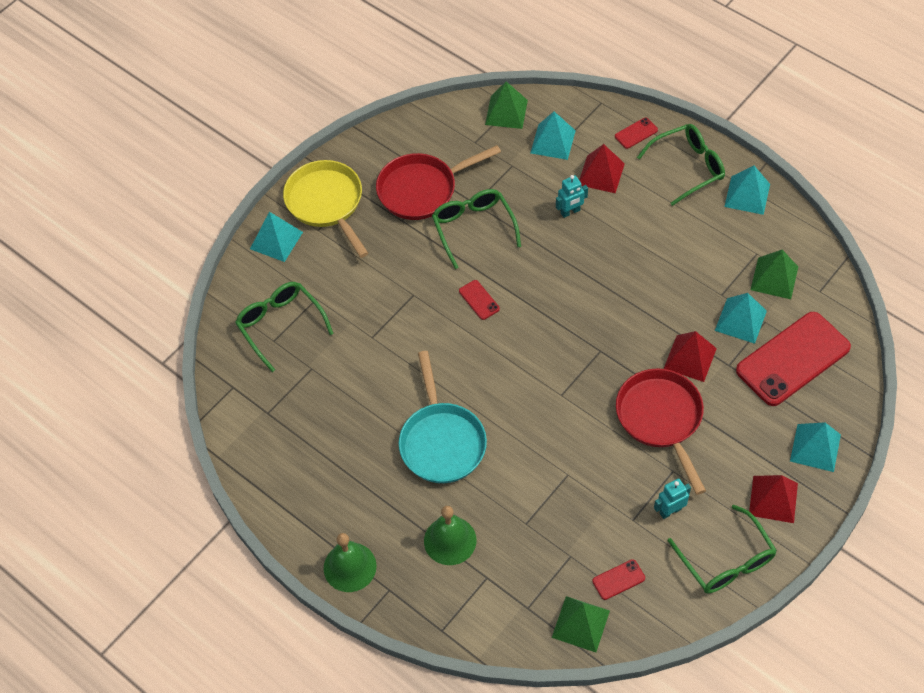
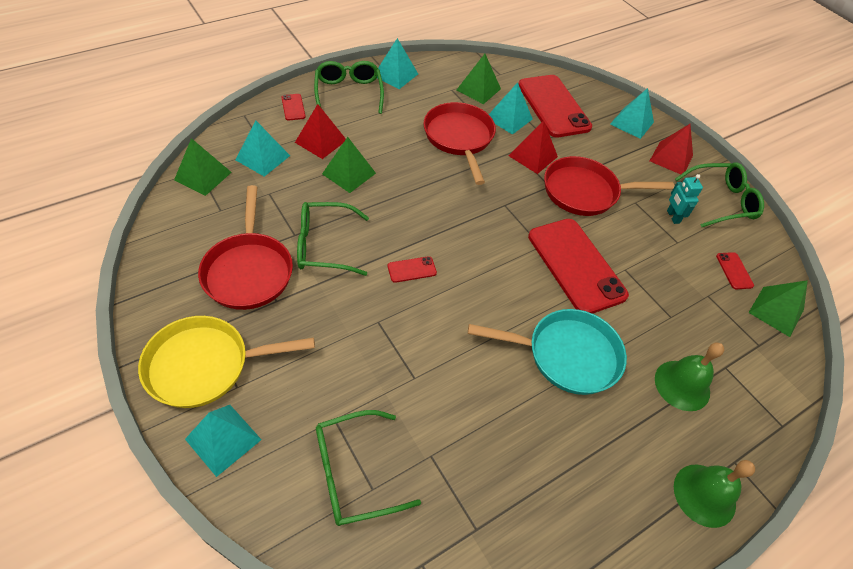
camera: 80 degrees left, 5 degrees down
(550, 429) = (576, 265): none -> red phone
(570, 212) = (349, 173): turquoise robot -> green pyramid
(677, 284) = (459, 138): none -> red pan

